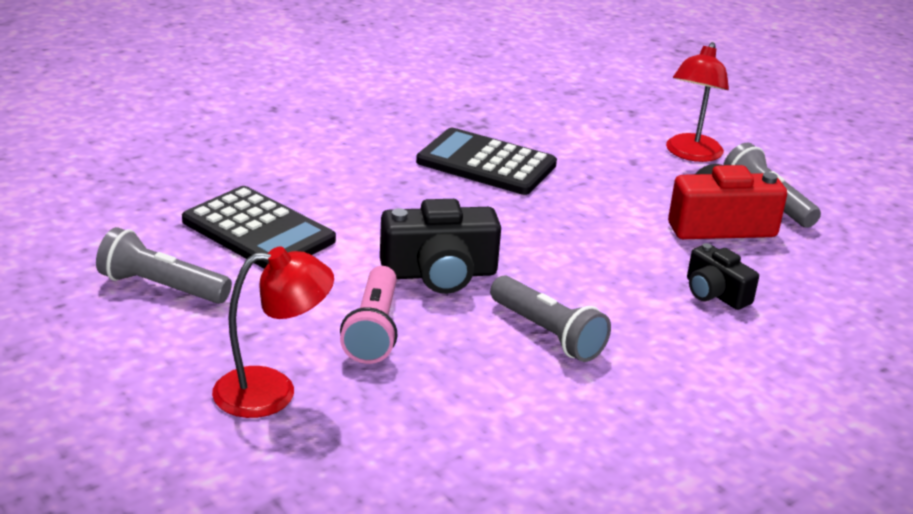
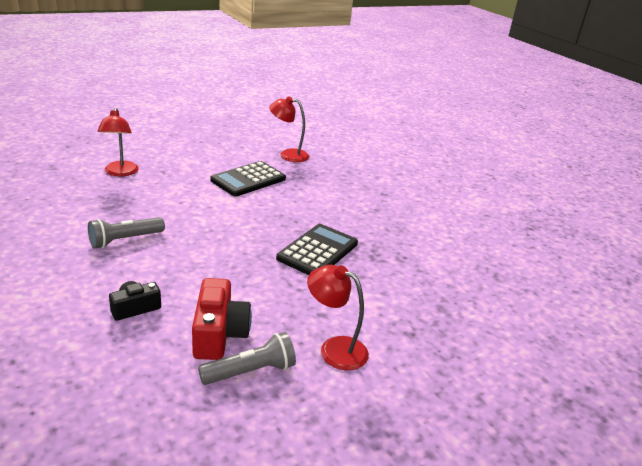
camera: 95 degrees right, 0 degrees up
(123, 193) = (288, 155): none -> red lamp
(161, 287) = (206, 158): grey flashlight -> none
(373, 330) = (152, 197): pink flashlight -> none
(439, 274) = (194, 219): black camera -> none

